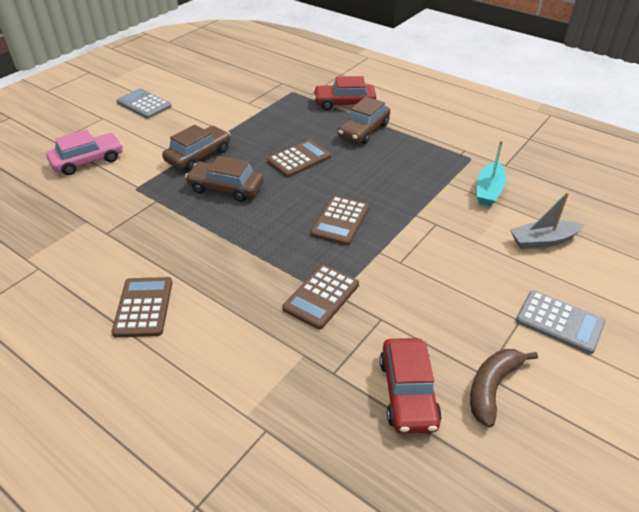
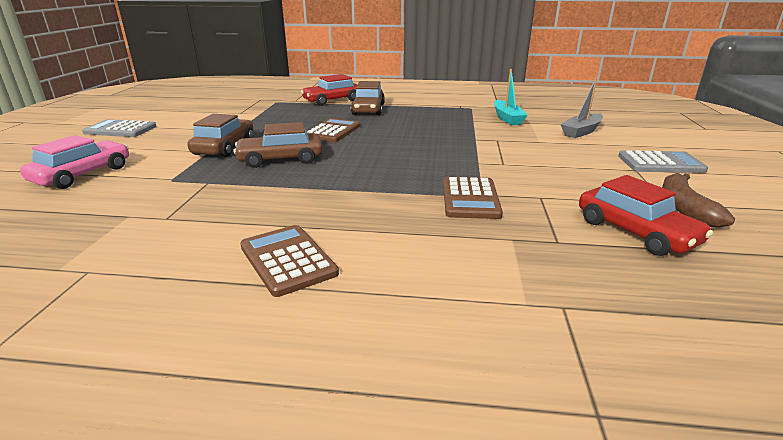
camera: 30 degrees left, 15 degrees down
(340, 221) = (419, 154): brown calculator -> none

